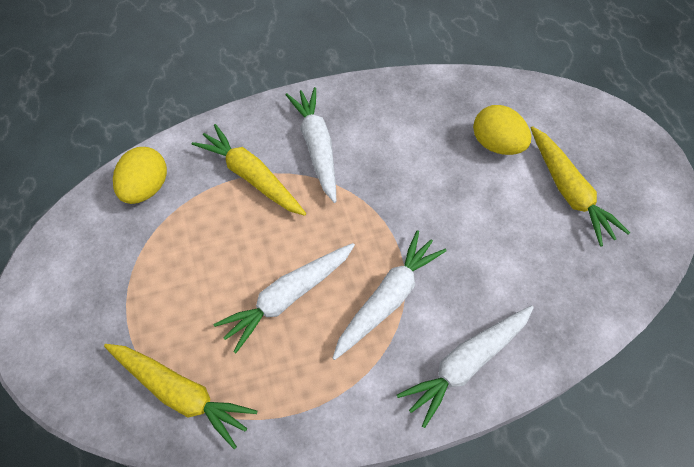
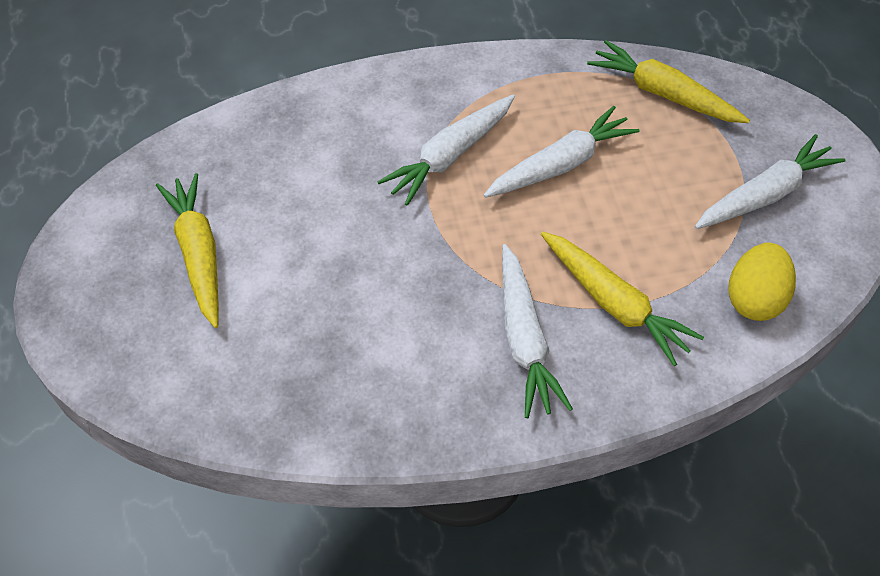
camera: 175 degrees left, 5 degrees down
(466, 363) = (379, 97): white carrot -> white carrot (765, 194)
(496, 144) = (269, 324): yellow egg -> none

